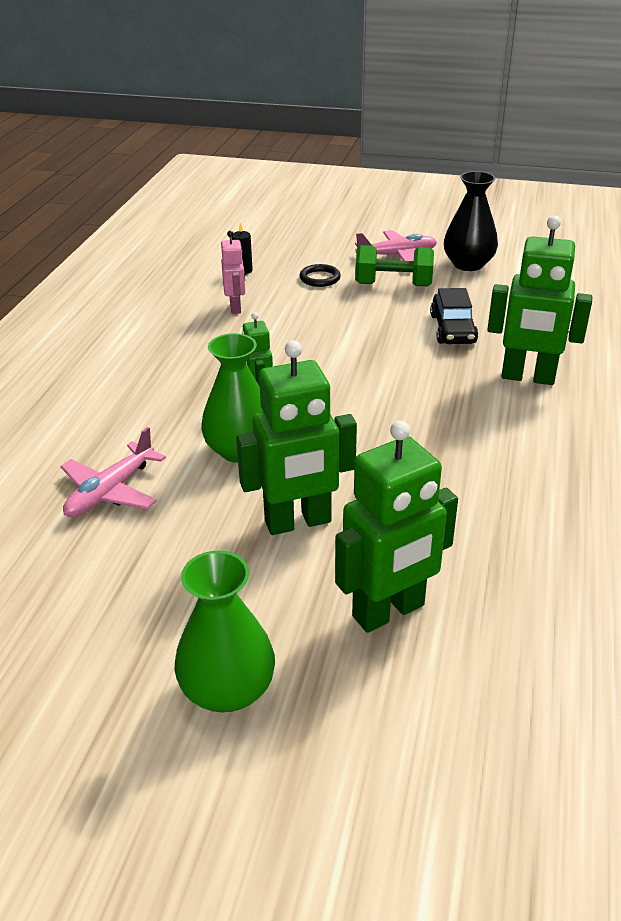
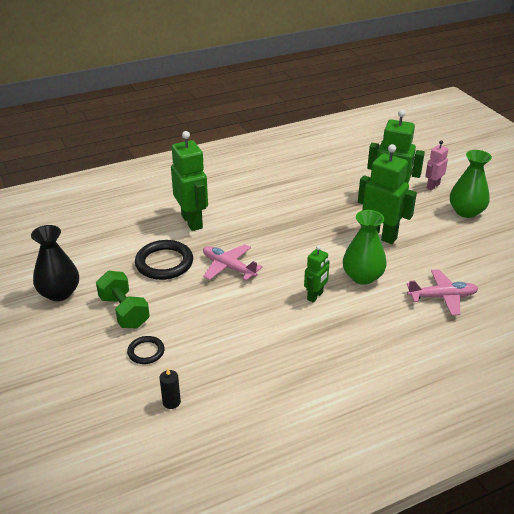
camera: 130 degrees left, 0 degrees up
(236, 307) = (232, 368): pink robot -> pink robot (432, 186)
(397, 255) = (70, 332): pink plane -> pink plane (228, 267)
(452, 329) = (164, 263): black car -> black ring

